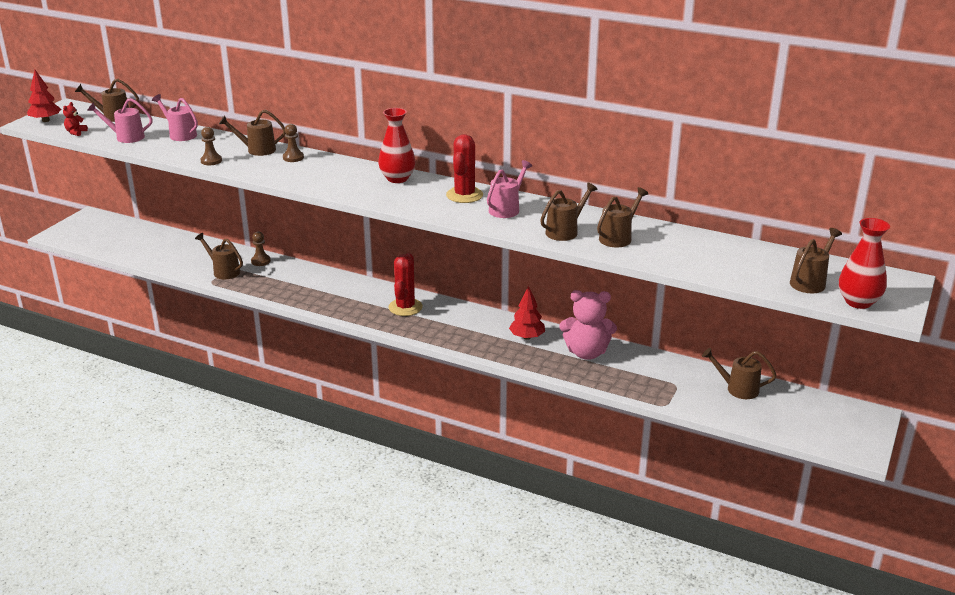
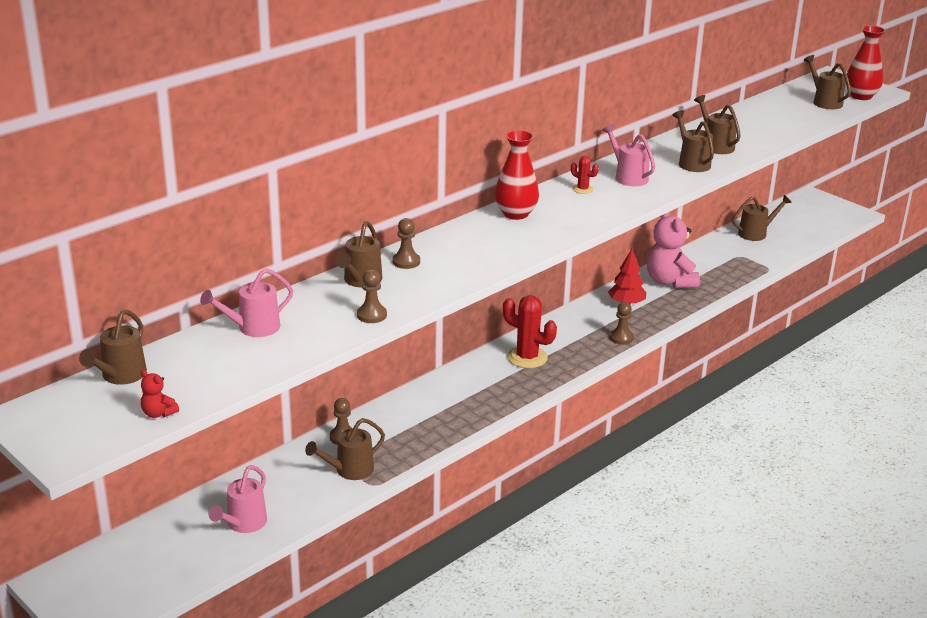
camera: 70 degrees left, 0 degrees up
(46, 120) = (71, 439): red tree -> none
(125, 137) = (222, 371): pink watering can -> pink watering can (243, 524)
(464, 195) = (582, 189): red cactus -> red cactus, size x0.50
(465, 343) = (621, 338): none -> brown pawn
(586, 353) = (669, 281): pink teddy bear -> pink teddy bear turned 135 degrees clockwise
(737, 389) = (756, 233): brown watering can -> brown watering can turned 150 degrees counterclockwise

